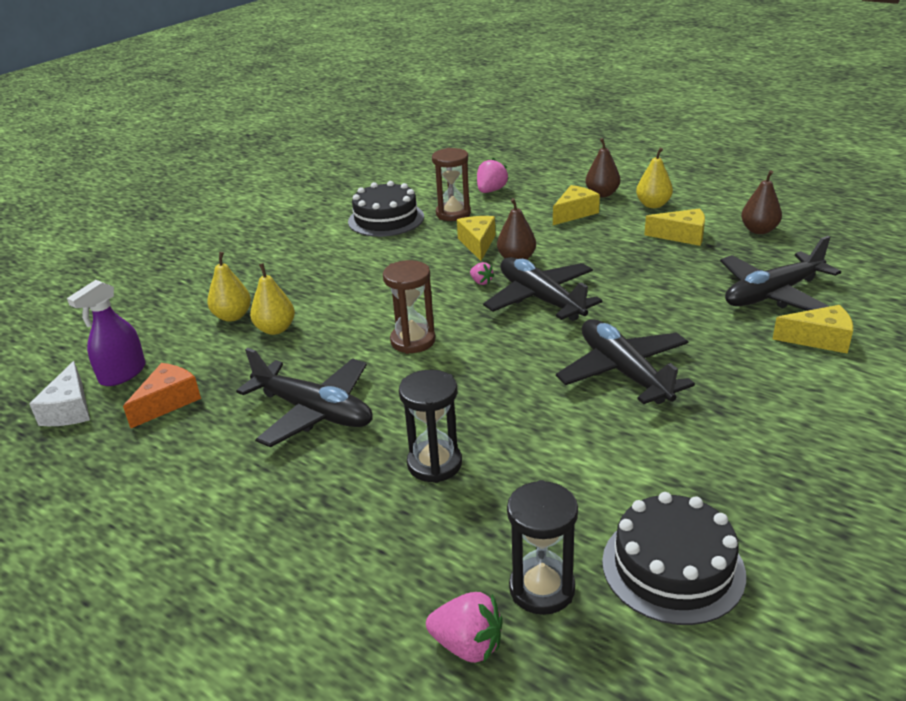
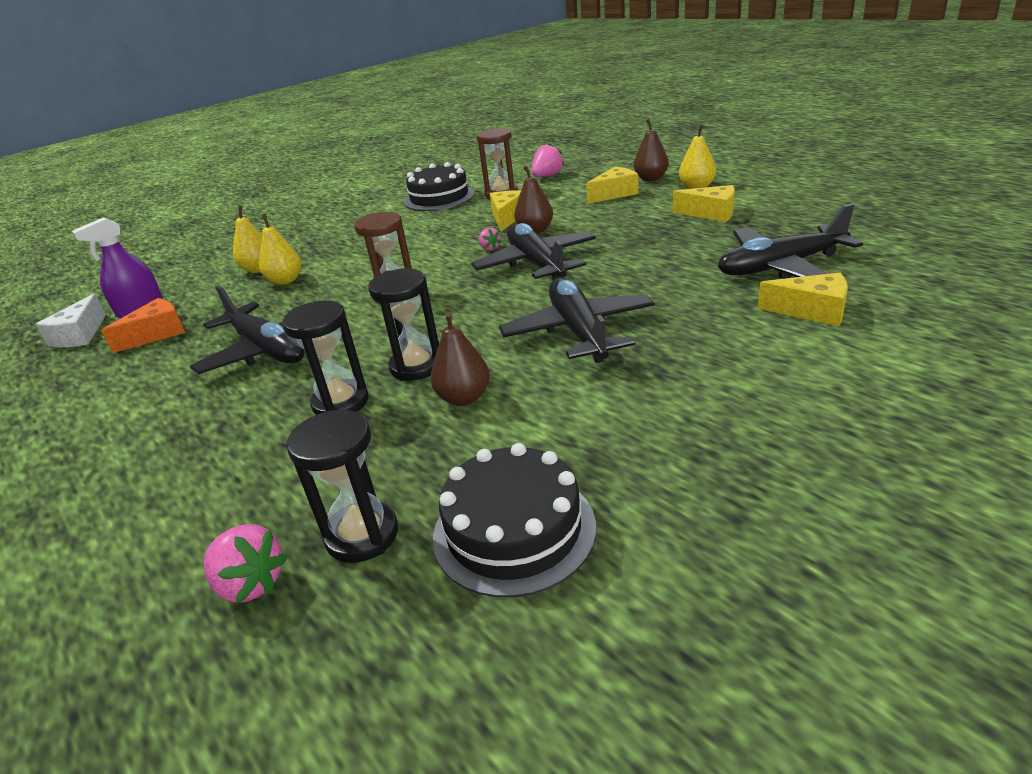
camera: 15 degrees right, 0 degrees up
(487, 419) = (416, 366): none -> black hourglass
(759, 230) = (796, 209): brown pear -> brown pear (464, 398)

